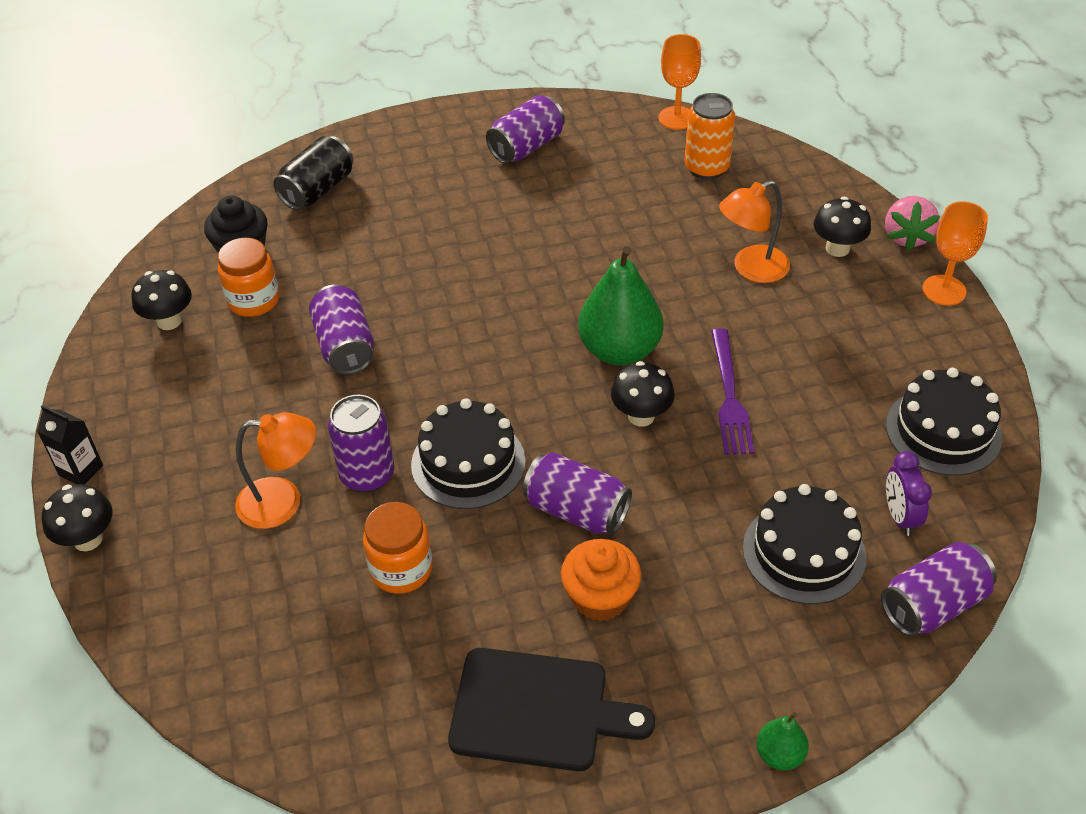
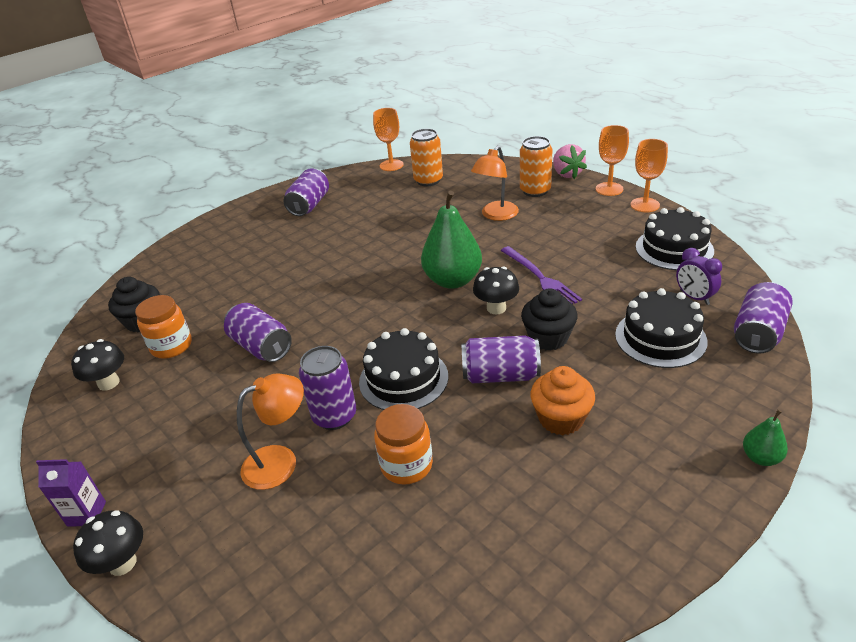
camera: 25 degrees left, 10 degrees down
(81, 470) = (87, 514): black carton -> purple carton
(317, 190) = (179, 270): black can -> none
(537, 710) = (581, 511): black cutting board -> none
(669, 487) = (548, 338): none -> black cupcake
(837, 248) = (535, 191): black mushroom -> orange can
(969, 340) = (645, 205): none -> orange goblet

